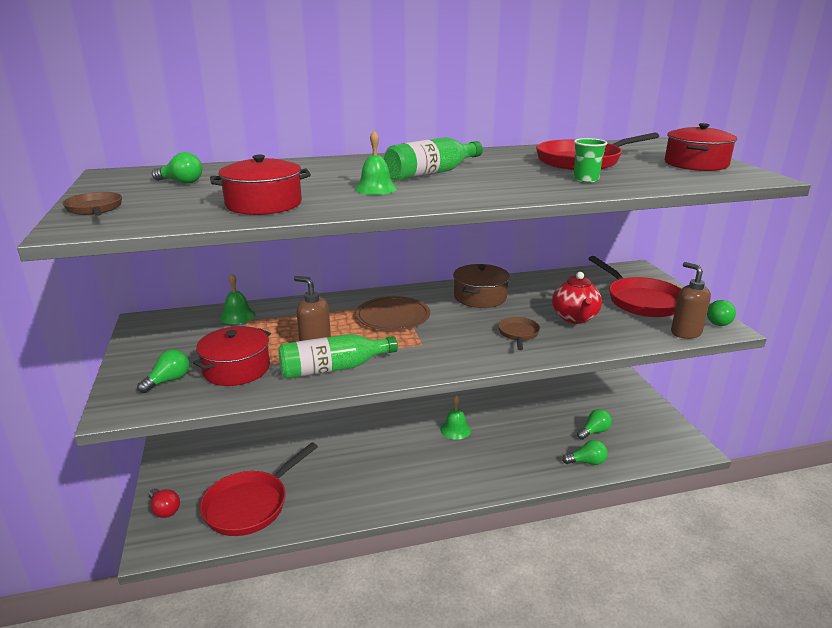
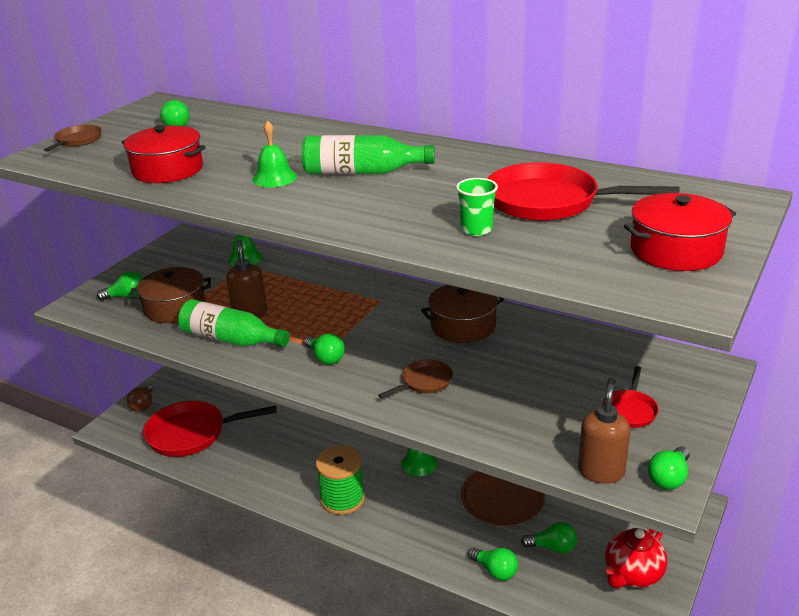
camera: 45 degrees right, 5 degrees up
(165, 510) = (143, 405): red light bulb -> brown light bulb
(236, 369) = (175, 307): red pot -> brown pot
(393, 316) = (351, 311): brown plate -> brown plate (502, 498)
(430, 349) = (325, 358): none -> green light bulb
(439, 479) = (342, 499): none -> green spool
(575, 318) = (512, 393): red teapot -> red teapot (632, 575)
(641, 301) = (630, 410): red pan -> red pan, size x0.51

